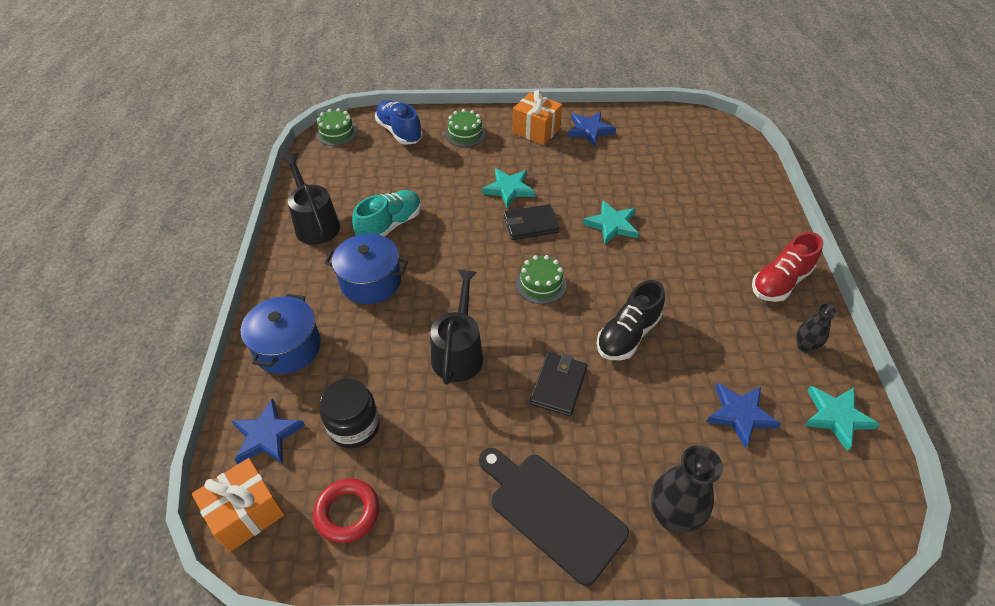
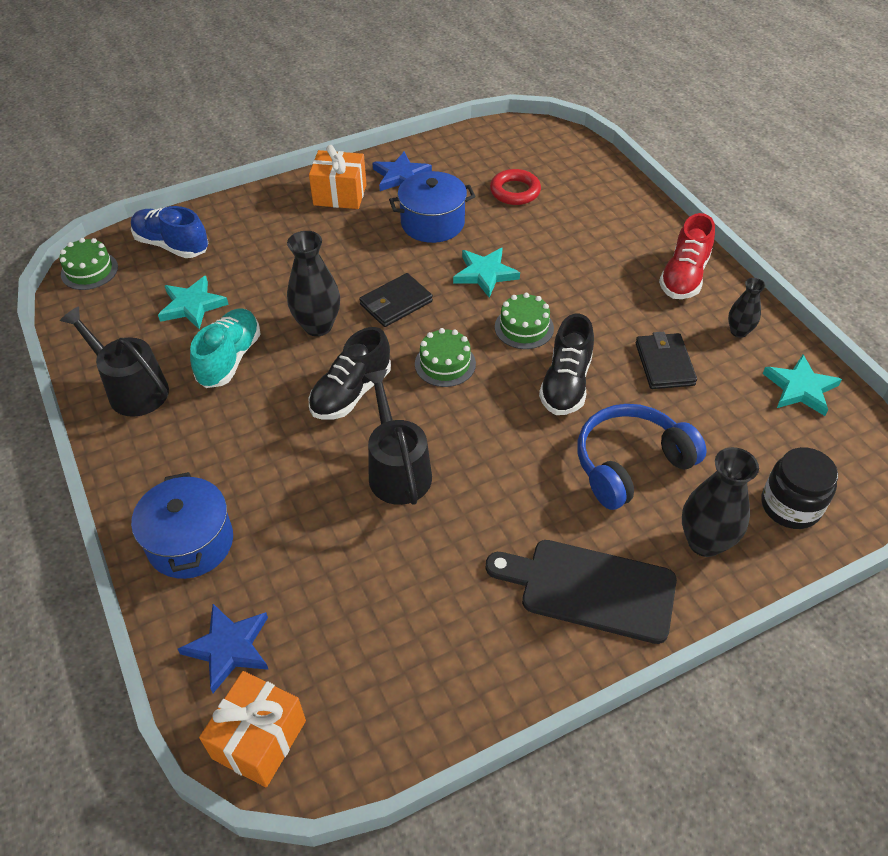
camera: 25 degrees left, 0 degrees up
(347, 512) = (376, 686): red ring -> red ring (515, 191)
(354, 426) = (327, 595): black jar -> black jar (790, 506)
(371, 281) = (246, 431): blue pot -> blue pot (432, 223)
(459, 281) = (351, 393): none -> black shoe
(464, 222) = (318, 326): none -> black vase
(465, 134) = (257, 223): green cake -> green cake (524, 327)
(509, 189) = (348, 271): turquoise star -> turquoise star (192, 305)
(558, 385) = (525, 462): black wallet -> black wallet (664, 364)
(644, 421) = (630, 463): none -> blue headphones
(740, 415) = (715, 421): blue star -> none

